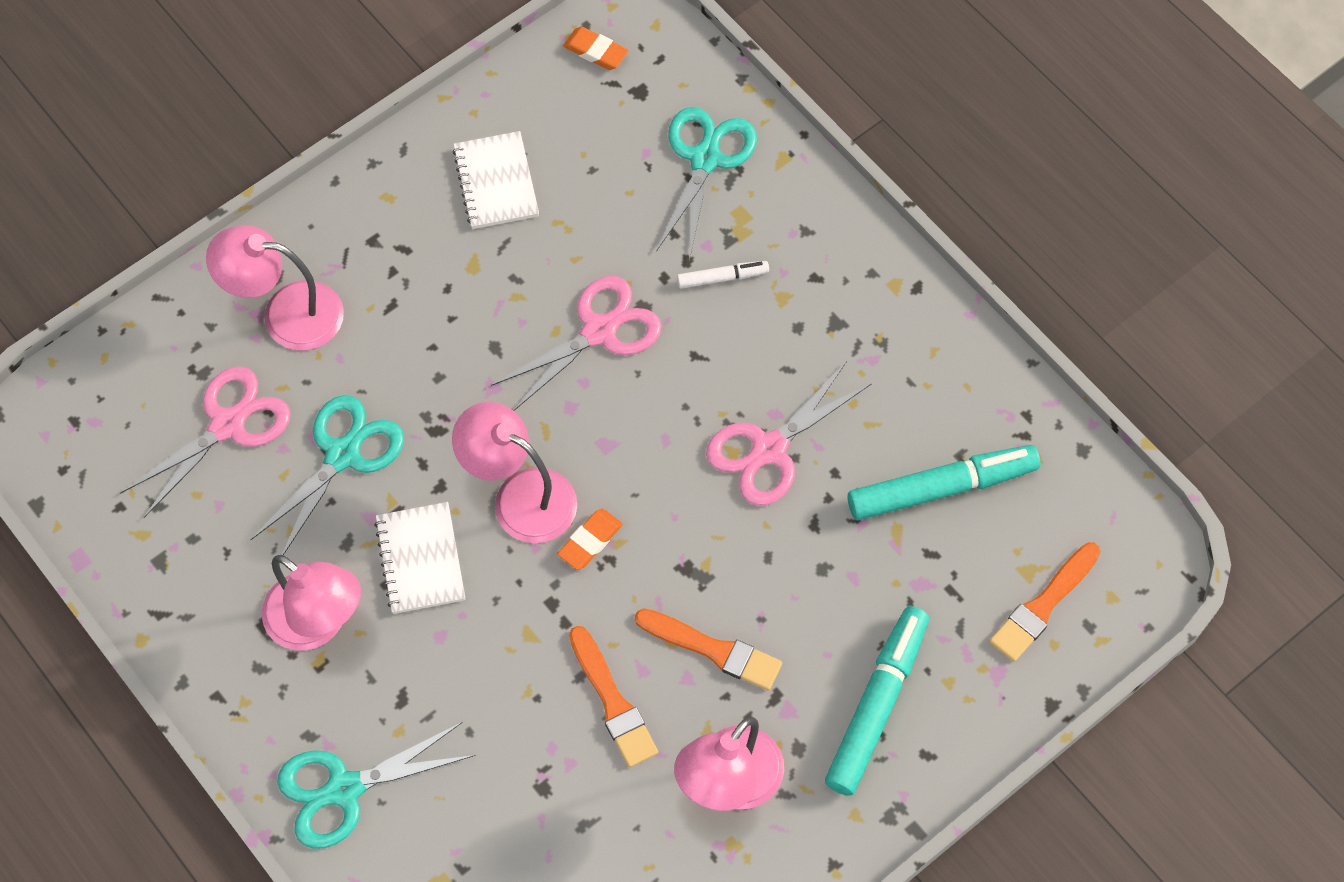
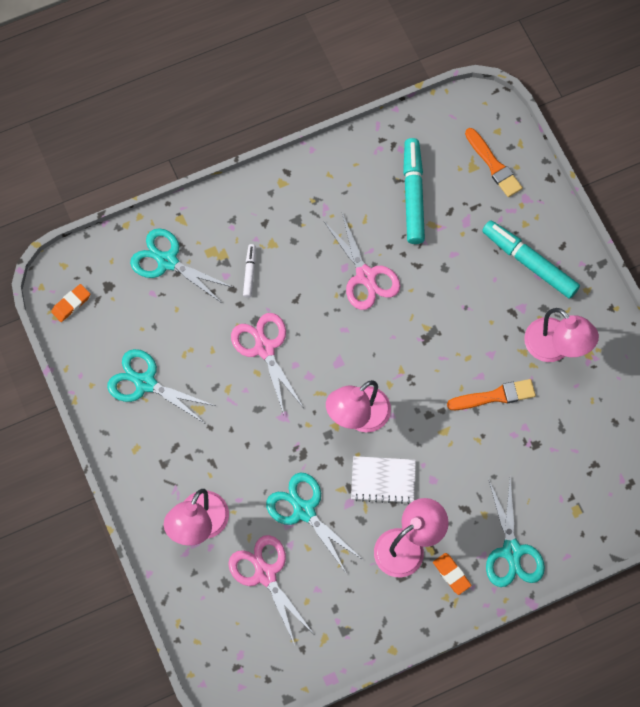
camera: 75 degrees left, 5 degrees up
(496, 182) = (145, 383): white notebook -> turquoise scissors
(590, 541) = (396, 385): orange eraser -> orange eraser (451, 574)
(713, 650) = (477, 336): orange brush -> none

